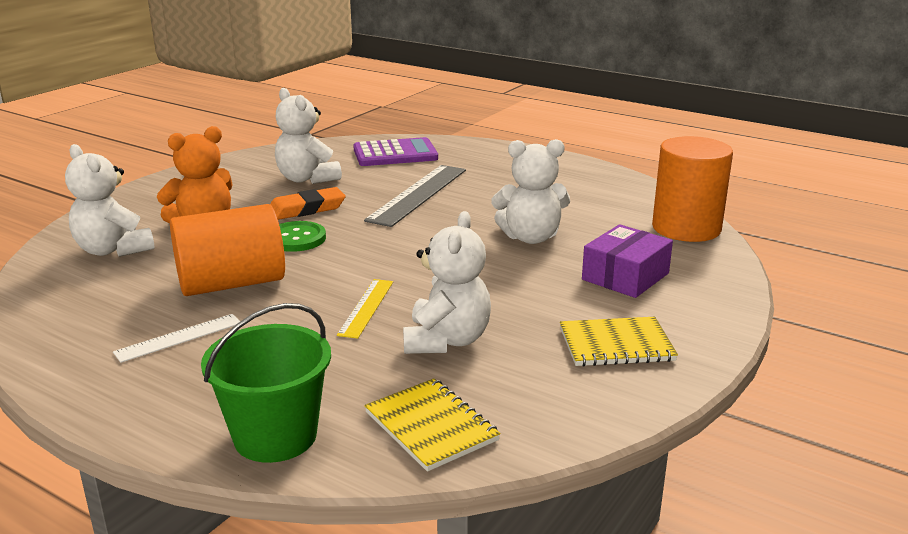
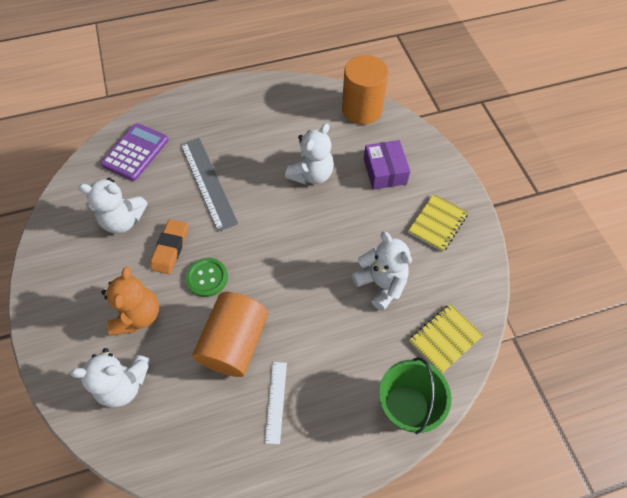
camera: 50 degrees left, 35 degrees up
(366, 307) = (320, 295): yellow ruler -> none
(431, 426) = (445, 339): yellow notebook -> yellow notebook turned 45 degrees counterclockwise

